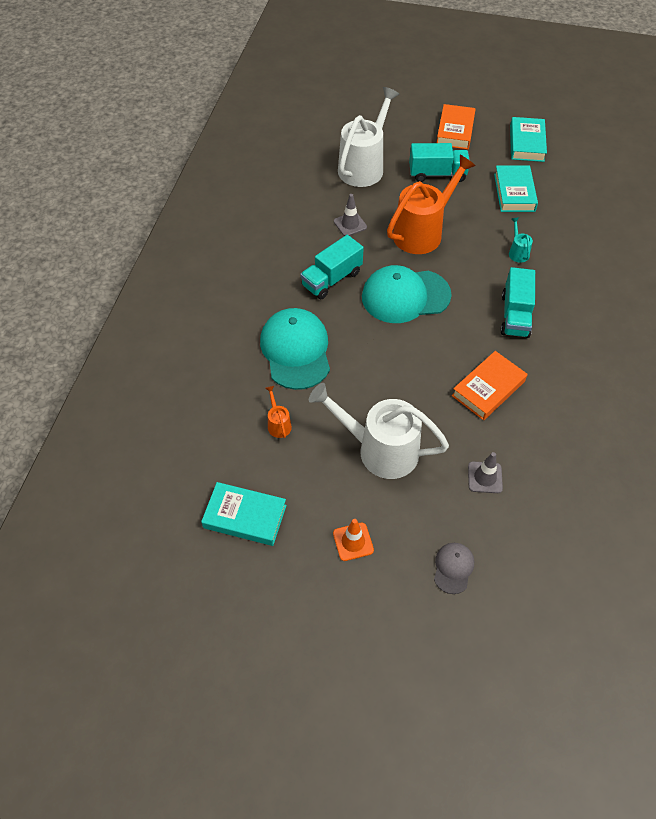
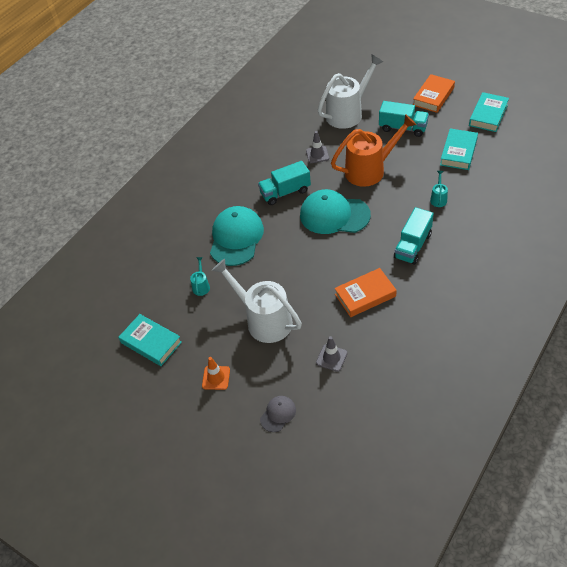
camera: 25 degrees right, 5 degrees down
(278, 424) = (201, 286): orange watering can -> turquoise watering can

